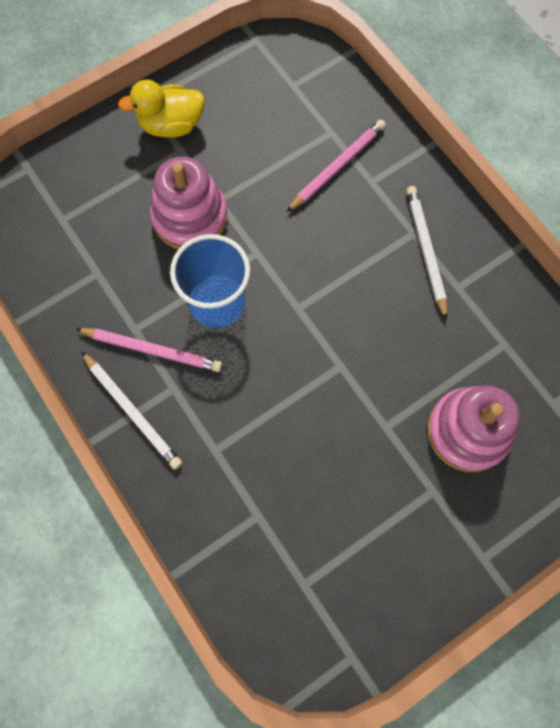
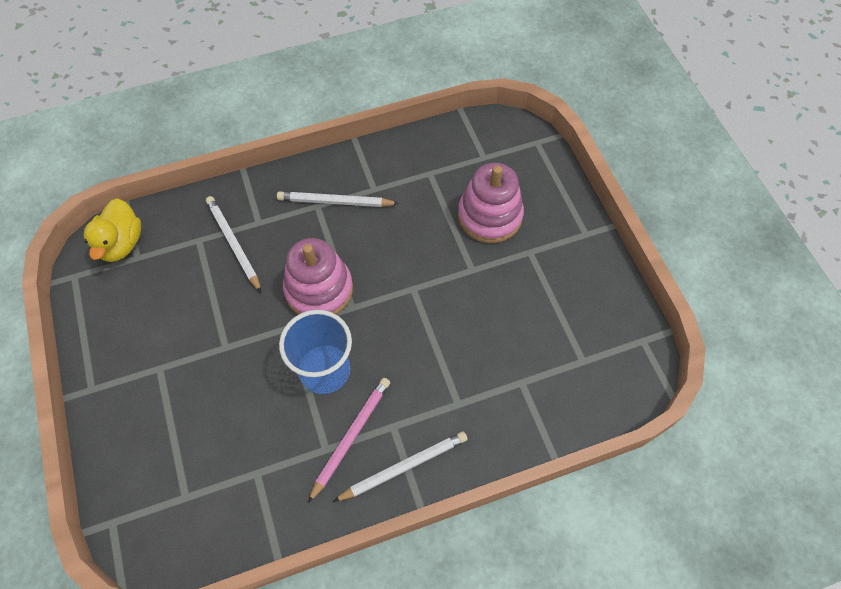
camera: 75 degrees left, 10 degrees down
(171, 125) = (128, 370): yellow duck -> yellow duck (121, 244)
(190, 217) = (232, 375): pink stacking toy -> pink stacking toy (319, 289)
(337, 167) = (234, 244): pink pencil -> white pencil

